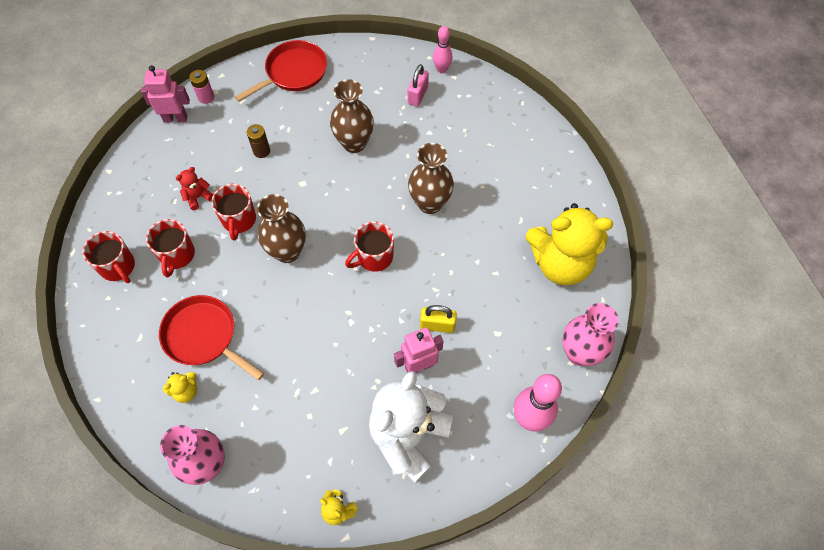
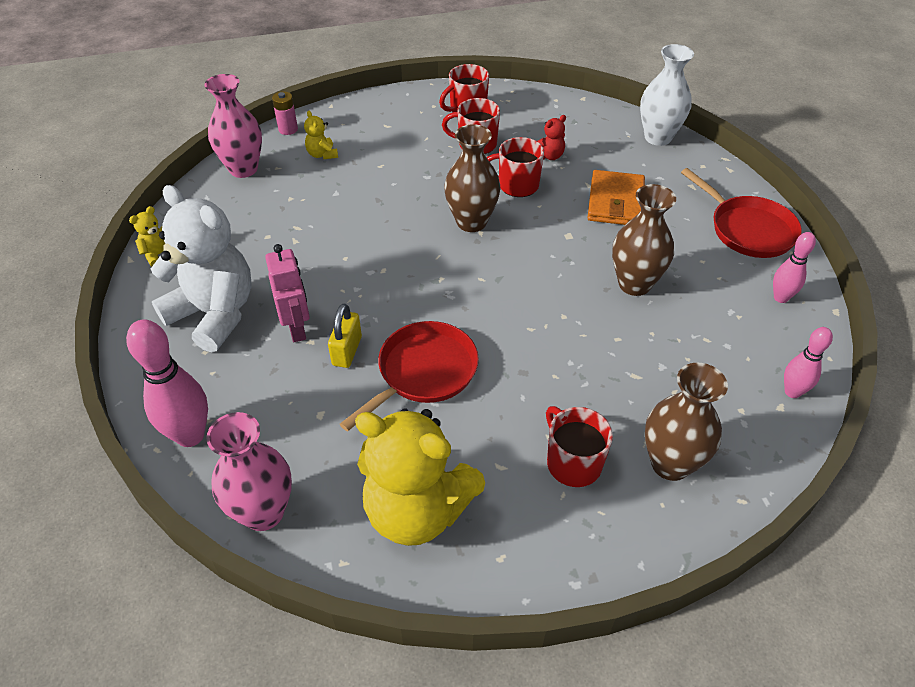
camera: 95 degrees right, 15 degrees down
(175, 118) = (658, 137): pink robot -> white vase
(198, 197) = (549, 156): red teddy bear -> red teddy bear turned 90 degrees clockwise
(204, 336) = (378, 164): red pan -> red pan (423, 372)
(206, 97) = (692, 158): pink battery -> pink battery (288, 129)
(261, 151) = (615, 202): brown battery -> orange wallet
(362, 64) = (780, 298): none -> pink bowling pin
(374, 257) = (455, 295): red mug -> red mug (572, 463)
(417, 95) = (732, 357): pink padlock -> none
(430, 203) = (534, 357): brown vase -> brown vase (670, 463)
(560, 263) = (417, 510): yellow teddy bear -> yellow teddy bear turned 75 degrees counterclockwise

